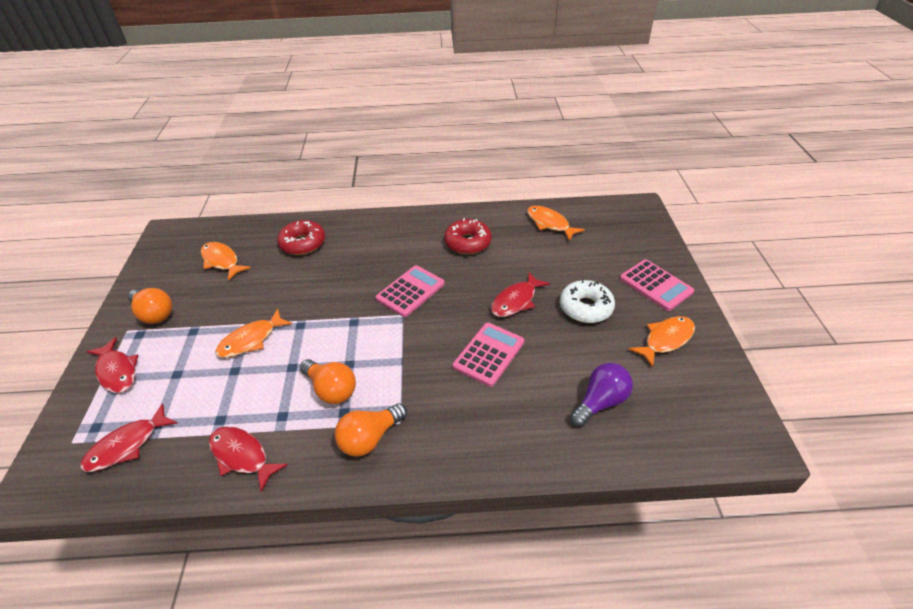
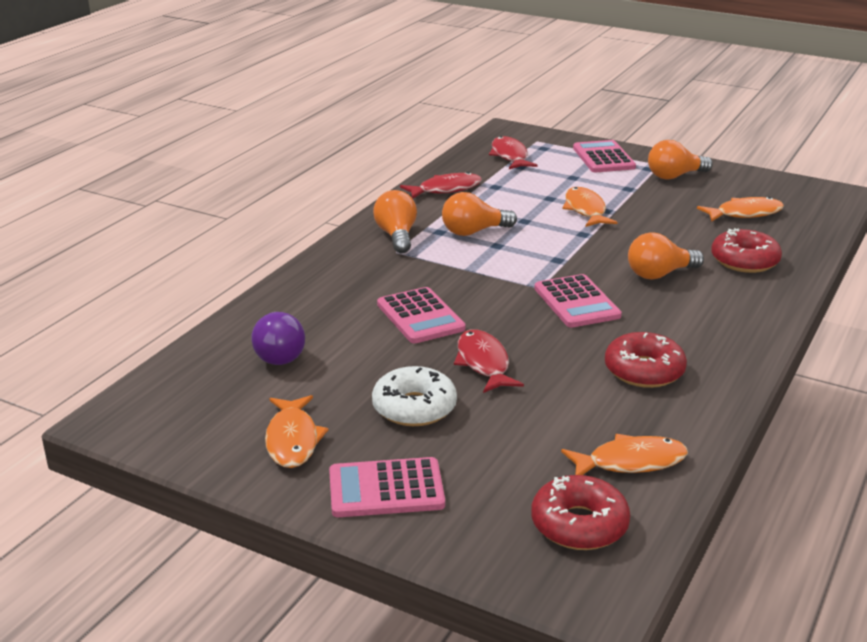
camera: 120 degrees right, 15 degrees down
(117, 371) = (603, 158): red fish -> pink calculator
(345, 270) = (659, 274): none -> orange light bulb
(607, 223) = (579, 525): none -> red donut

